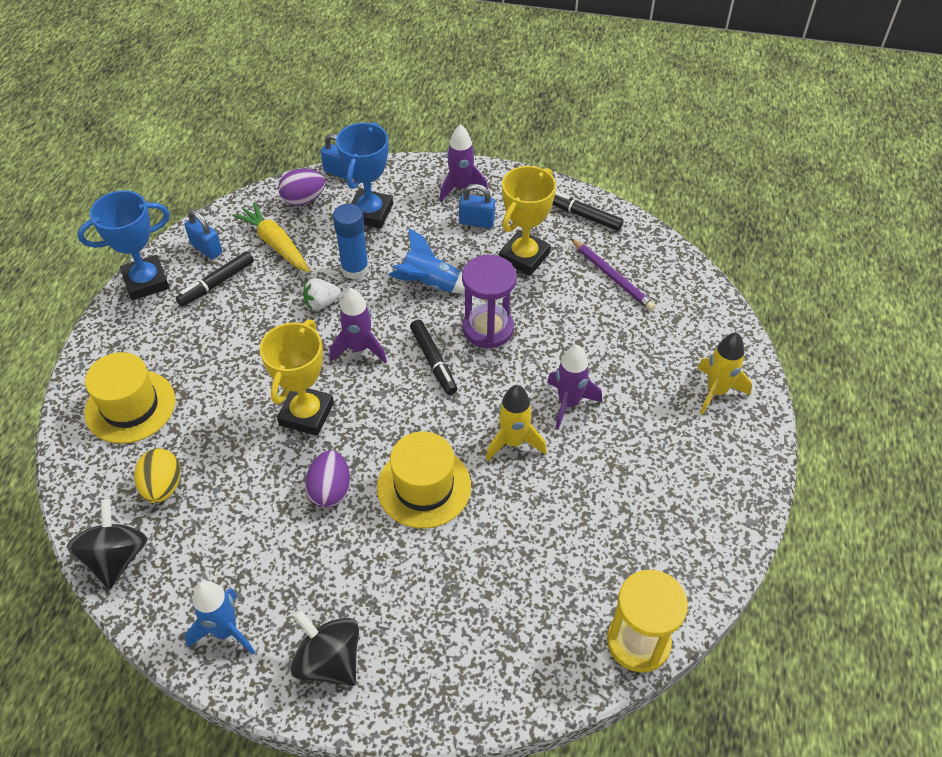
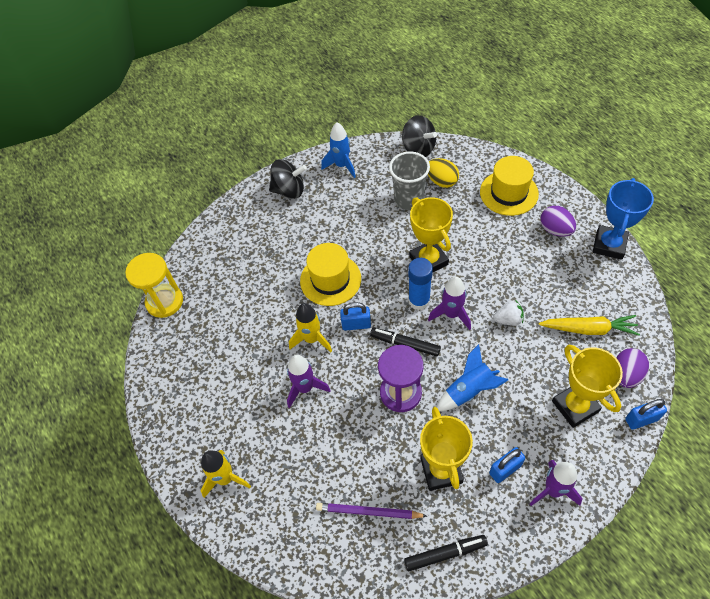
camera: 140 degrees right, 5 degrees up
(206, 248) = (616, 290): blue padlock -> blue padlock (356, 324)
(217, 283) = (576, 278): black marker -> none
(226, 499) = (409, 200): none -> grey cup
(321, 303) = (508, 319): white strawberry -> white strawberry turned 60 degrees clockwise
(330, 490) = (370, 241): purple egg -> purple egg (555, 230)
(355, 269) = (523, 358): blue glue stick -> blue glue stick (419, 301)
(370, 213) = (575, 406): blue trophy -> yellow trophy

